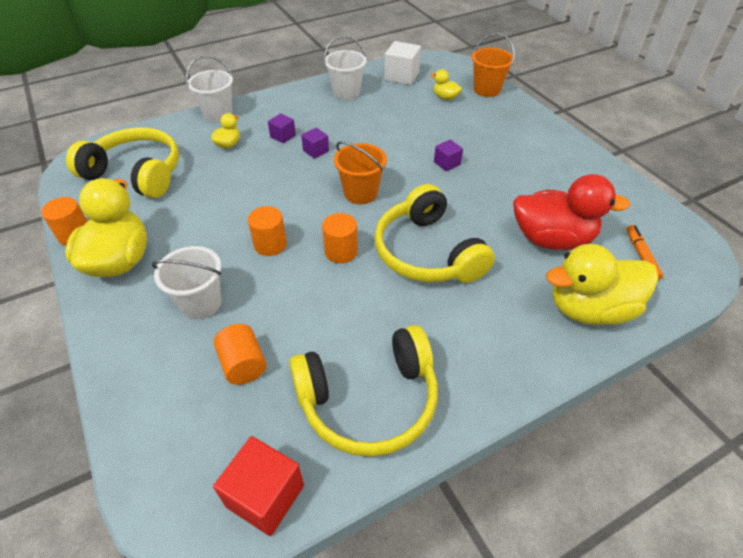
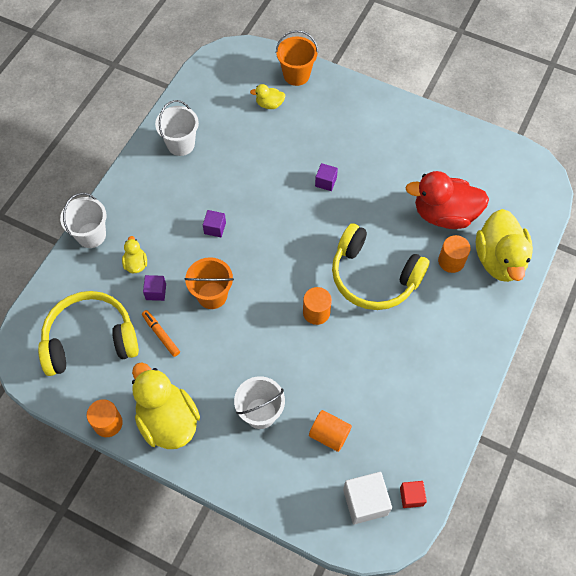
camera: 35 degrees left, 15 degrees up
(265, 496) = (411, 496): red cube -> red cube, size x0.57
(270, 244) = (262, 337): orange cylinder -> orange cylinder (451, 261)
(283, 136) = (173, 228): purple cube -> purple cube (156, 292)
(360, 193) = (286, 251): orange bucket -> orange bucket (212, 295)
(369, 400) = (420, 406): yellow headphones -> none
(401, 76) = (212, 96): white cube -> white cube (365, 502)
(552, 239) = (444, 214): red duck -> red duck turned 150 degrees counterclockwise
(589, 309) = (499, 260): yellow duck -> yellow duck turned 45 degrees counterclockwise
(641, 255) = (505, 195): orange marker -> orange marker (161, 335)

